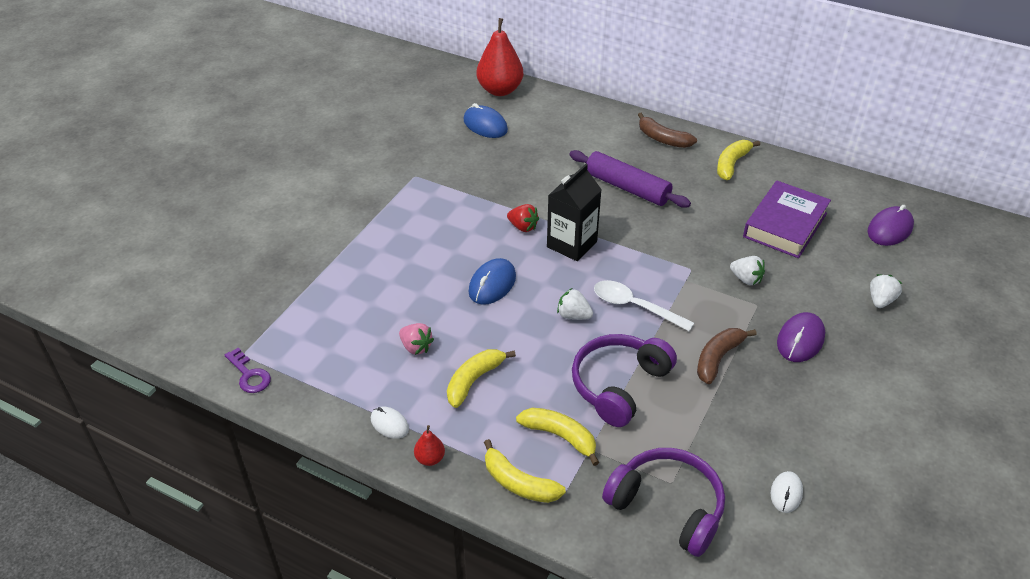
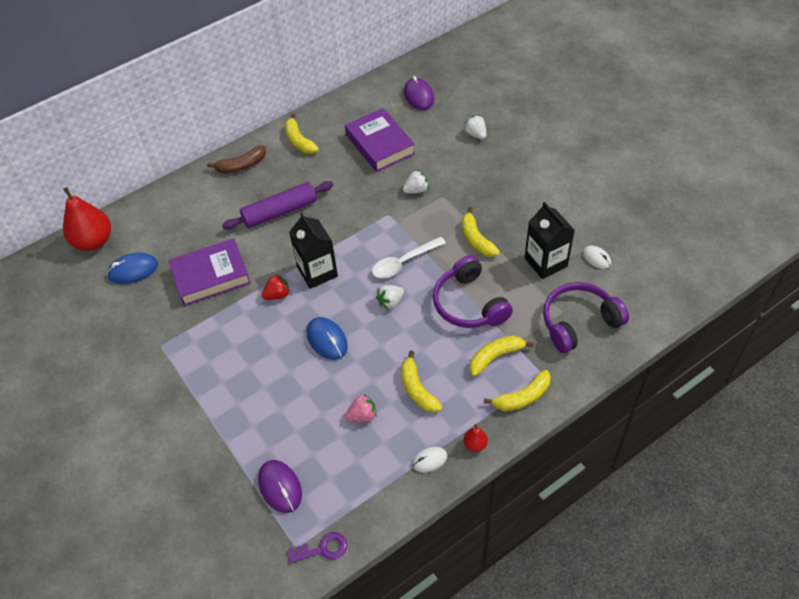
camera: 60 degrees left, 10 degrees up
(513, 174) = (211, 276): none -> purple book
(718, 358) = (476, 239): brown banana -> yellow banana
(737, 439) = (545, 262): none -> black carton
(800, 340) = (485, 190): purple mouse -> purple mouse (280, 487)

